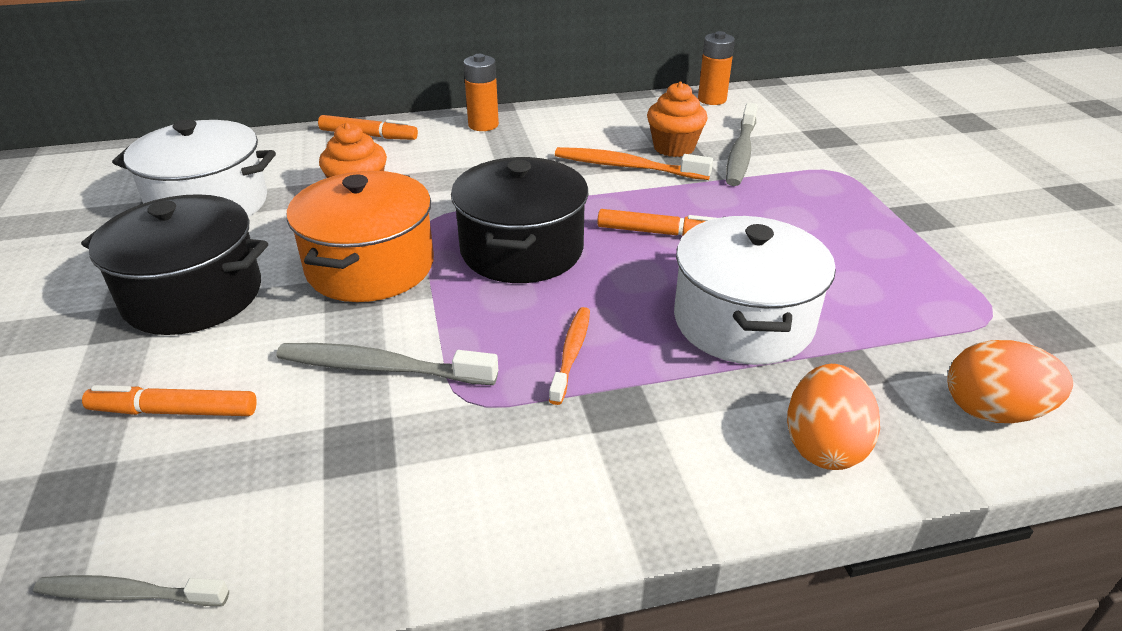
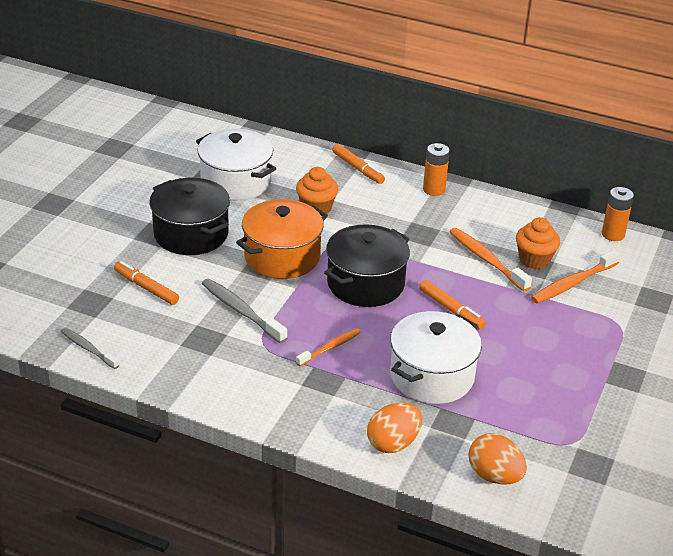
camera: 35 degrees right, 0 degrees up
(741, 153) = (573, 283): grey toothbrush -> orange toothbrush

